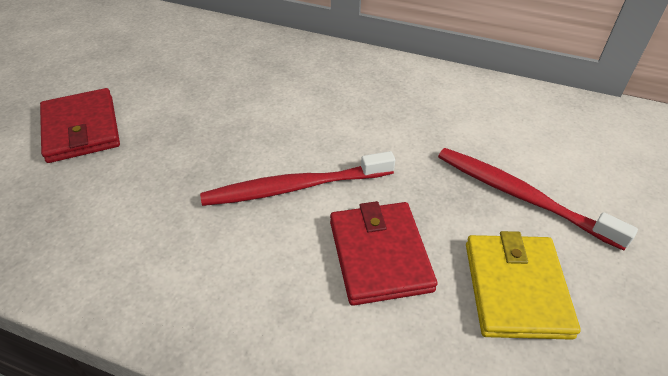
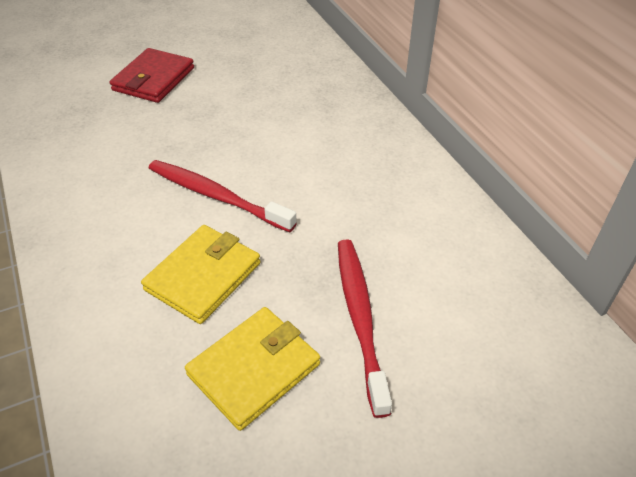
camera: 45 degrees right, 0 degrees up
(379, 255) = (203, 276): red wallet -> yellow wallet

